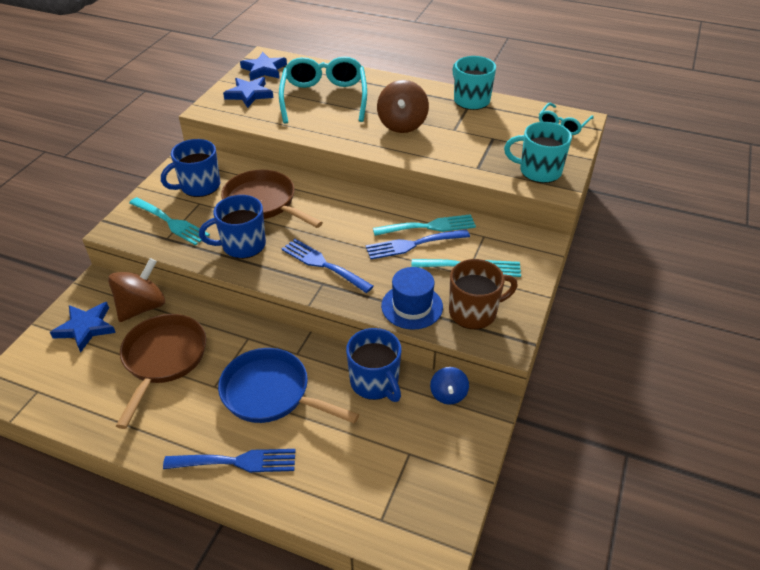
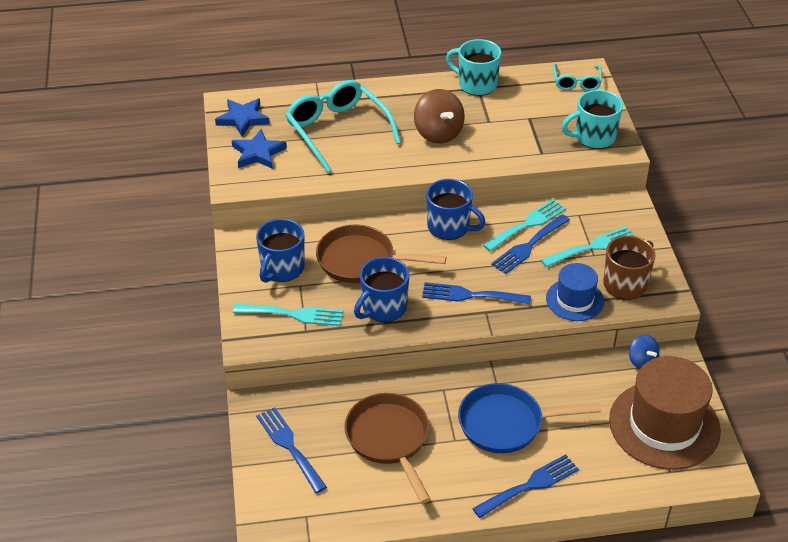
camera: 30 degrees left, 0 degrees up
(86, 328) = (289, 446): blue star -> blue fork
(142, 307) = (321, 406): brown spinning top -> none
(375, 382) = (579, 377): blue mug -> blue mug (449, 227)
(416, 468) = (664, 425): none -> brown hat

